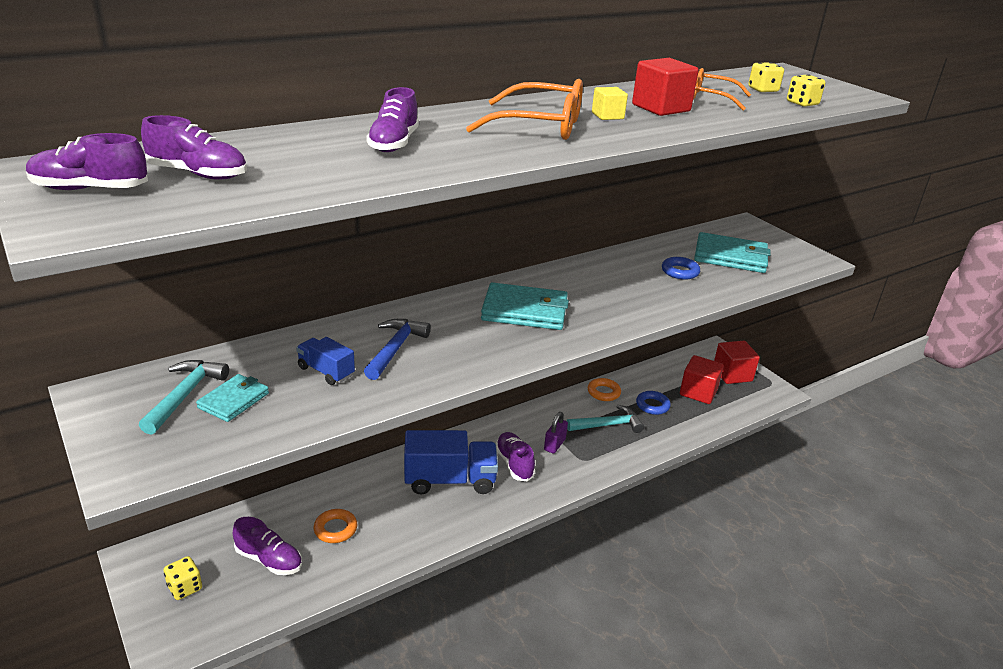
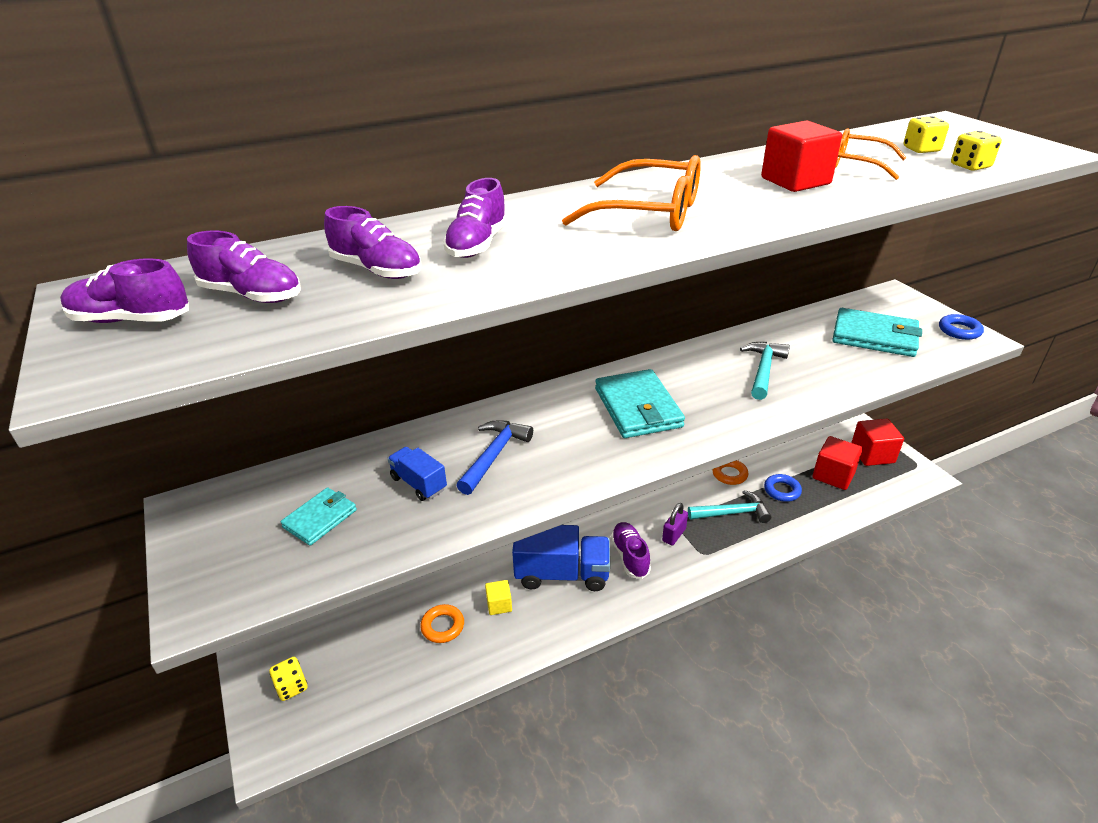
camera: 10 degrees right, 5 degrees up
(185, 395) = (272, 511): turquoise hammer -> turquoise hammer (763, 370)
(269, 560) = (375, 659): purple shoe -> purple shoe (377, 270)
(525, 311) = (637, 408): turquoise wallet -> turquoise wallet turned 60 degrees clockwise
(607, 116) = (730, 195): yellow cube -> yellow cube (499, 604)
(680, 272) = (815, 356): blue ring -> blue ring (959, 330)

